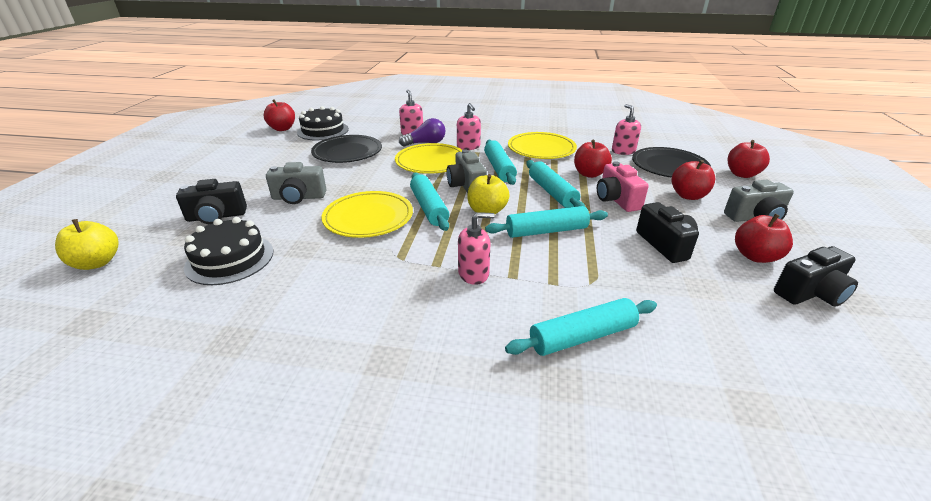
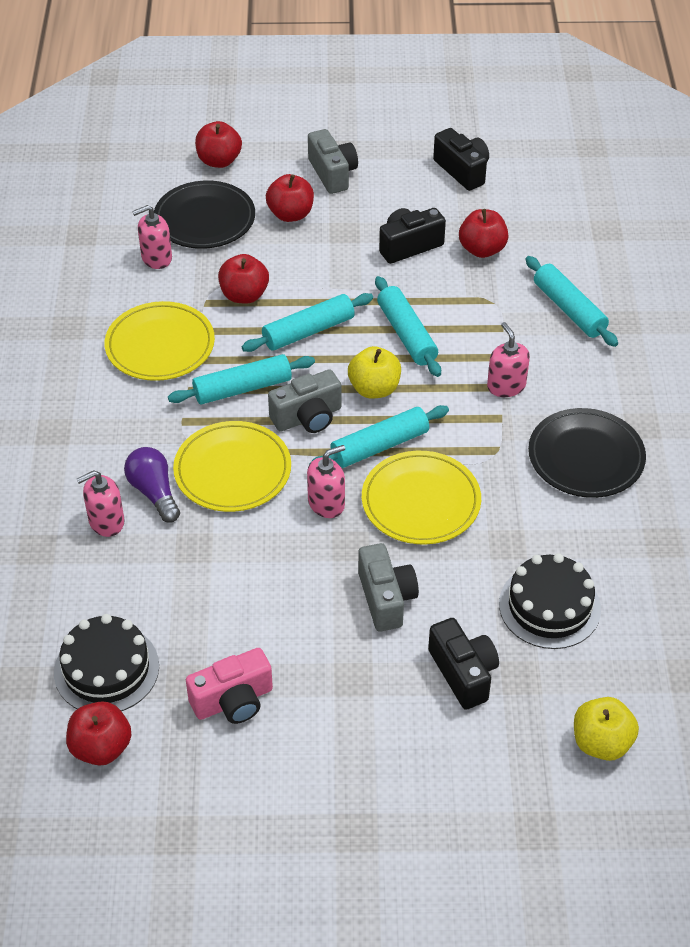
camera: 100 degrees left, 15 degrees up
(347, 152) = (210, 592): black plate -> black plate (586, 457)
(468, 147) = (163, 433): pink soap dispenser -> pink soap dispenser (326, 503)
(616, 200) = (316, 274): pink camera -> pink camera (233, 700)
(755, 256) = (412, 189): red apple -> red apple (482, 249)

